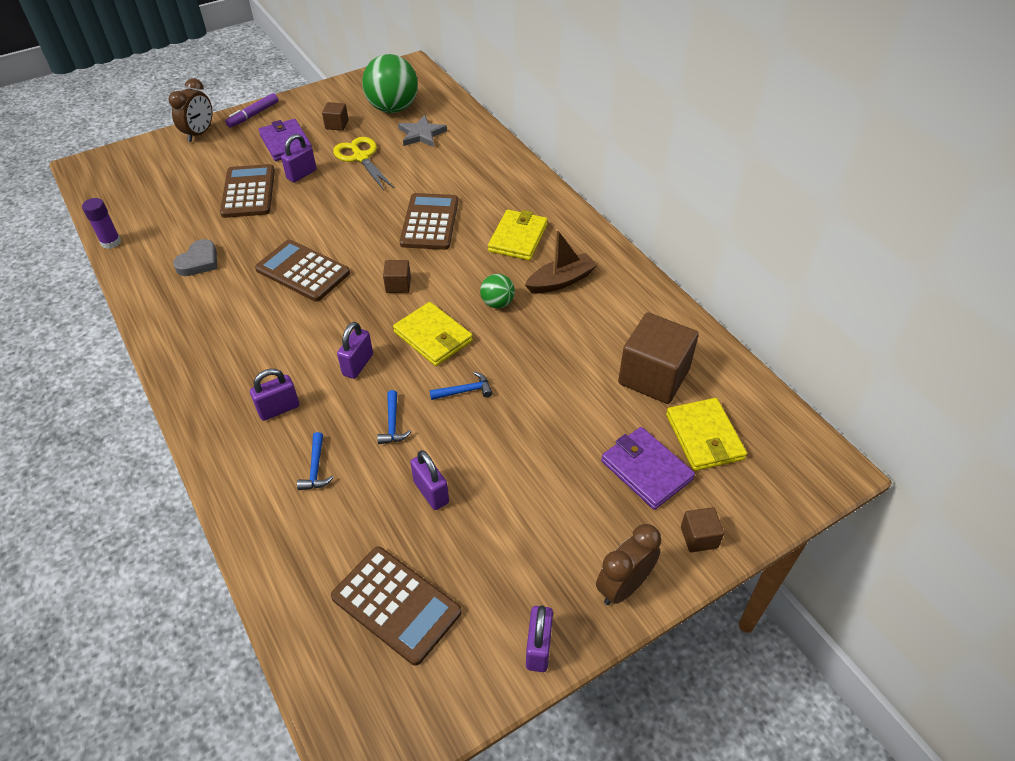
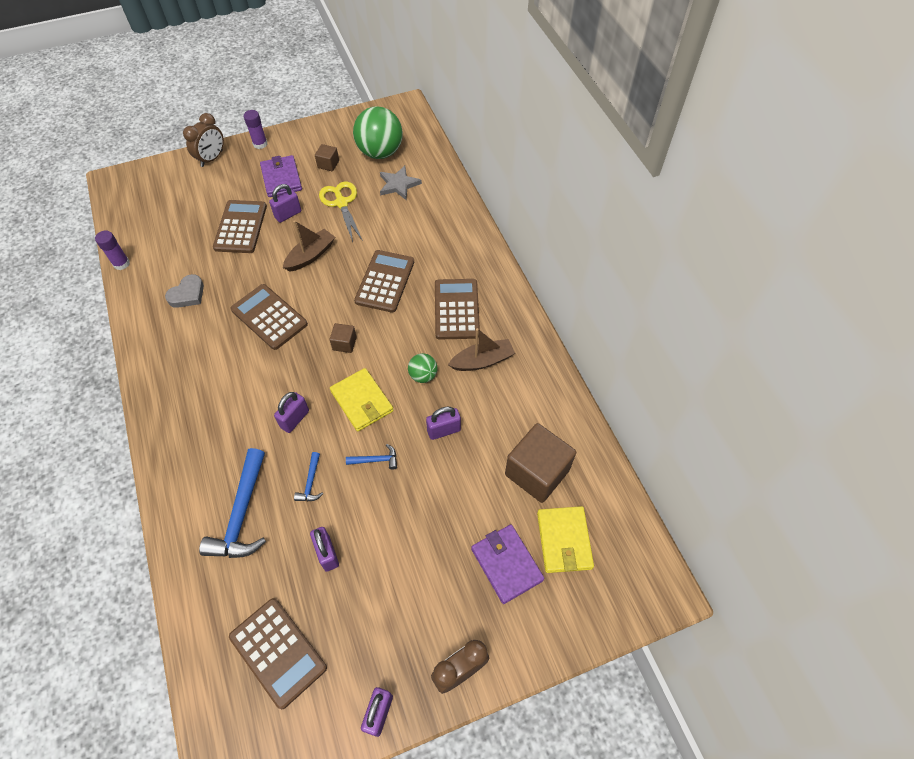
camera: 10 degrees right, 10 degrees up
(253, 115) = (260, 144): purple marker -> purple glue stick
(279, 409) = (224, 452): purple padlock -> purple padlock (443, 430)
(315, 468) = (241, 514): blue hammer -> blue hammer, size x2.12
(337, 209) = (310, 256): none -> brown boat
(518, 238) = (456, 309): yellow wallet -> brown calculator
(699, 537) = (533, 637): brown cube -> none

